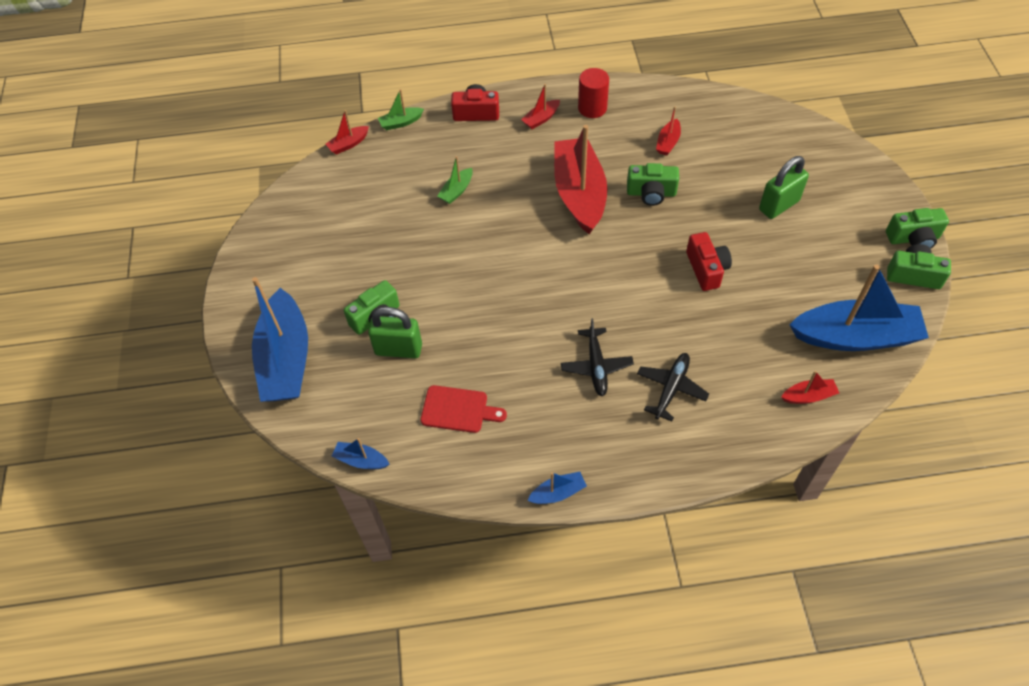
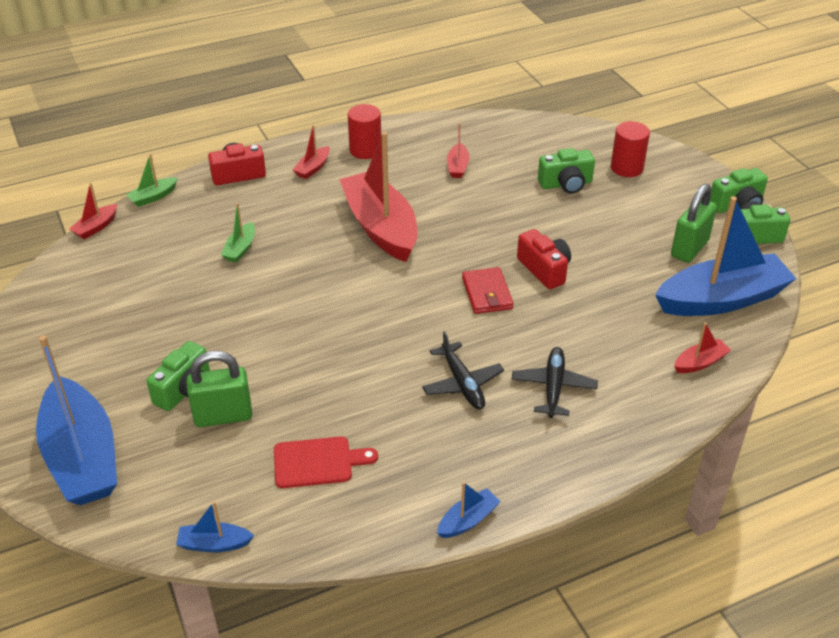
camera: 20 degrees left, 15 degrees down
(647, 282) = (487, 293): none -> red wallet
(651, 193) = (458, 213): green camera -> green camera (566, 184)
(779, 205) = (594, 201): green padlock -> green padlock (689, 248)
(823, 175) = (626, 168): none -> red cylinder

